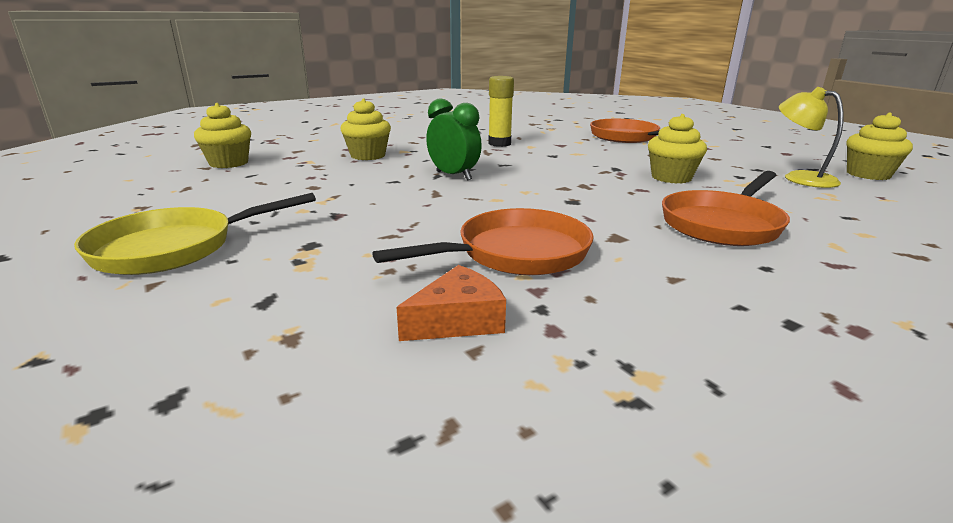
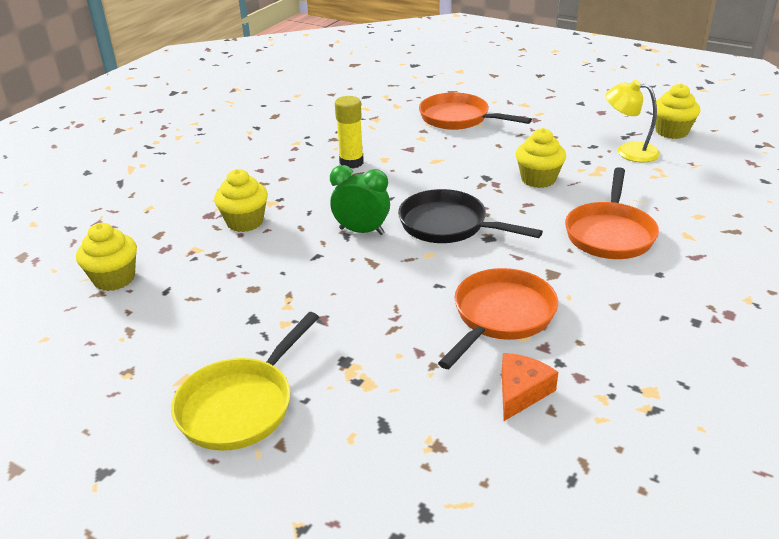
camera: 25 degrees left, 10 degrees up
(540, 187) = (448, 225): none -> black pan

